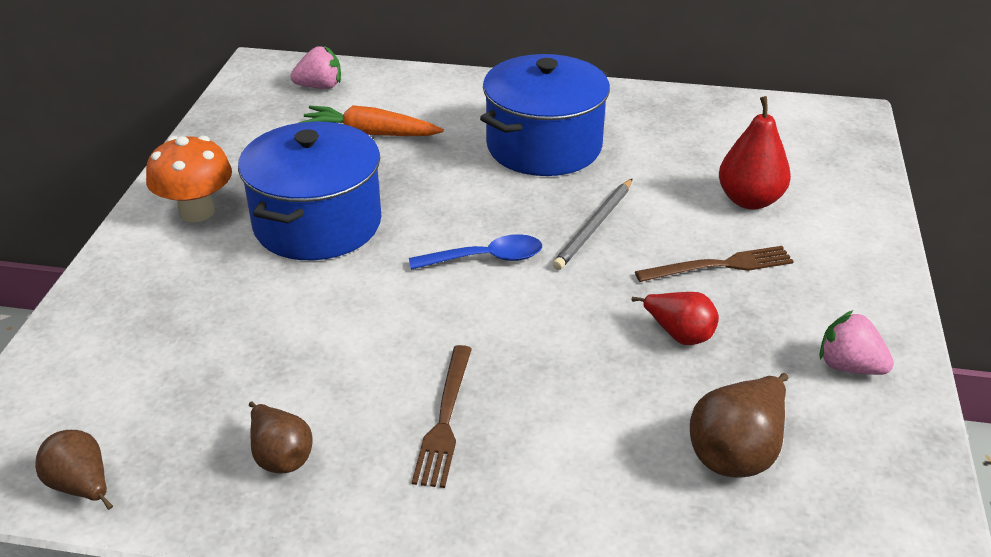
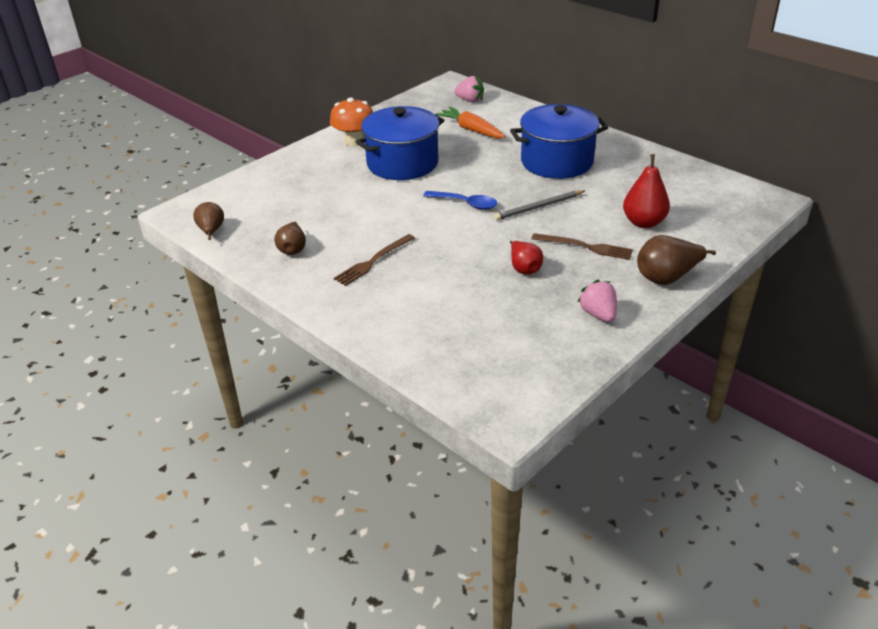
camera: 35 degrees right, 0 degrees up
(737, 452) = (492, 325): brown pear -> brown pear (667, 278)

